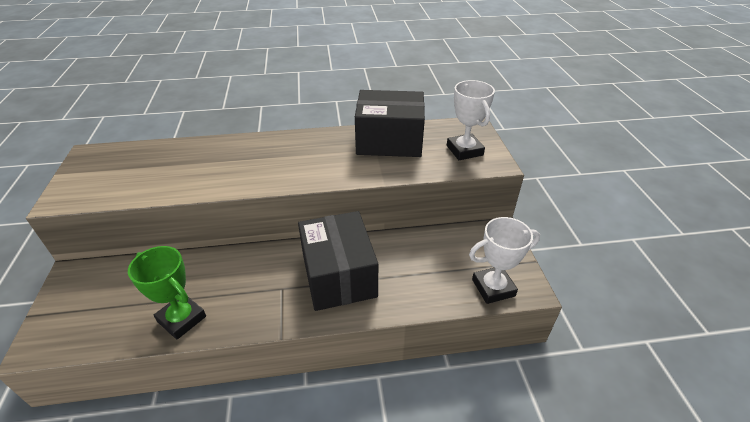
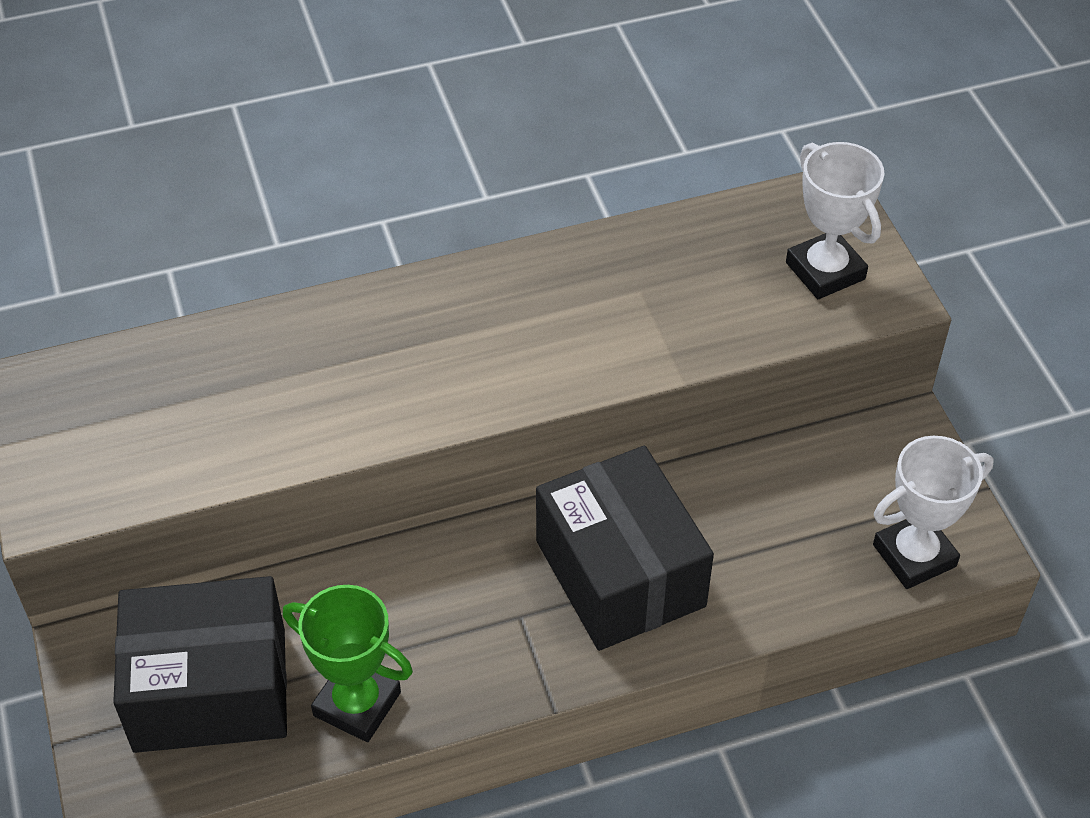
camera: 10 degrees left, 10 degrees up
(389, 141) = (663, 265): black box -> black box (210, 689)

